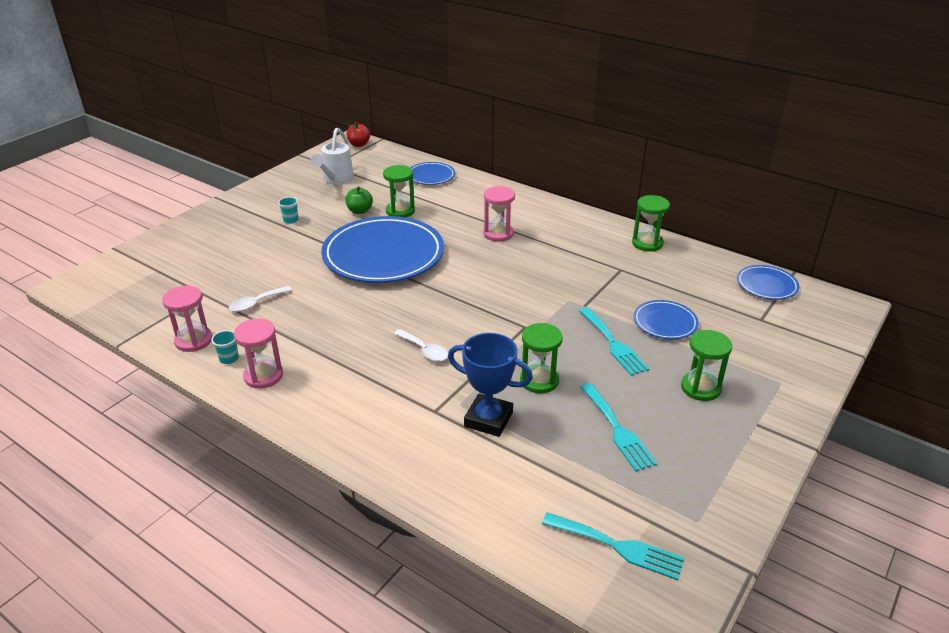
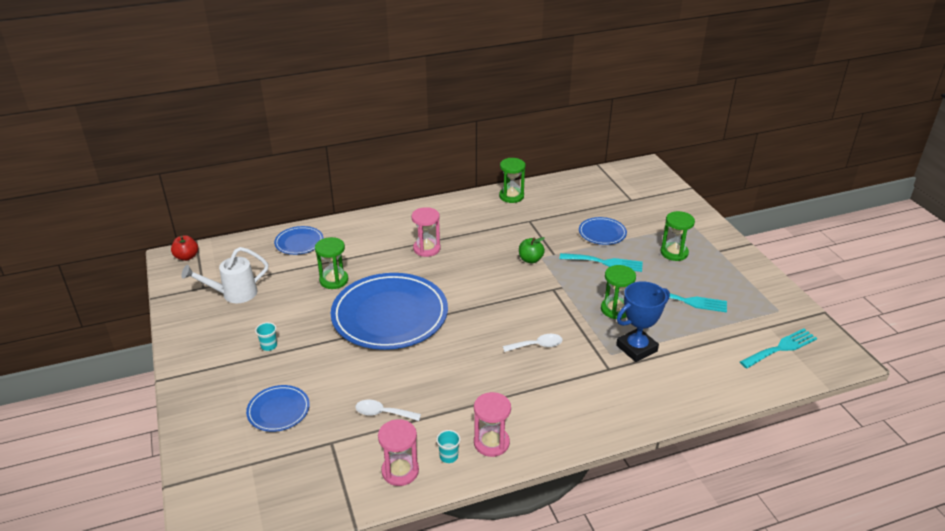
camera: 55 degrees left, 0 degrees up
(256, 303) = (383, 413): white spoon -> white spoon turned 105 degrees clockwise
(336, 180) = (233, 294): white watering can -> white watering can turned 105 degrees clockwise
(359, 211) = (305, 301): green apple -> green apple (530, 259)
(766, 285) = (601, 180): blue plate -> blue plate (278, 410)

